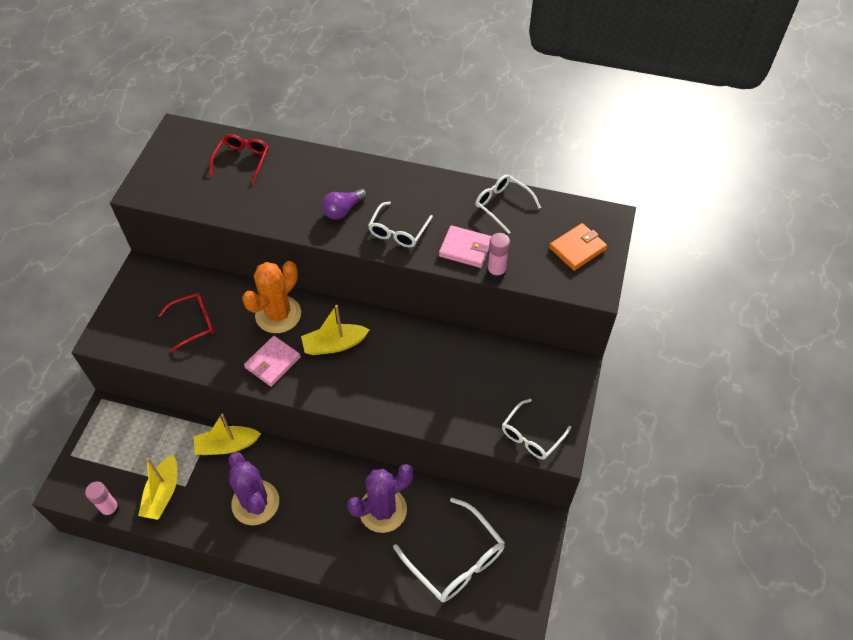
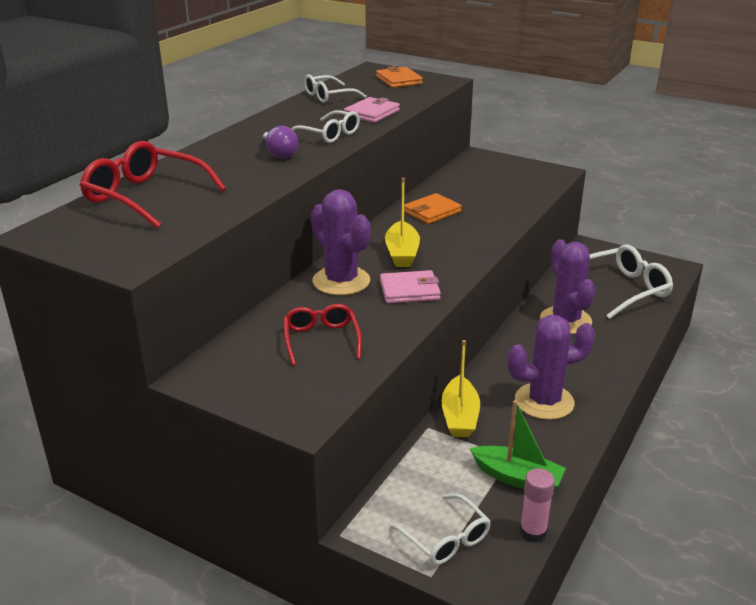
camera: 75 degrees left, 25 degrees down
(163, 493) = (517, 478): yellow boat -> green boat
(242, 160) = (145, 196): red glasses -> red glasses, size x1.59
(273, 362) = (409, 290): pink wallet -> pink wallet turned 60 degrees counterclockwise
(278, 314) = (341, 281): orange cactus -> purple cactus
(422, 351) = (432, 211): none -> orange wallet
(496, 272) = (407, 106): pink glue stick -> none
(531, 436) = (541, 180): white glasses -> white glasses (445, 539)

